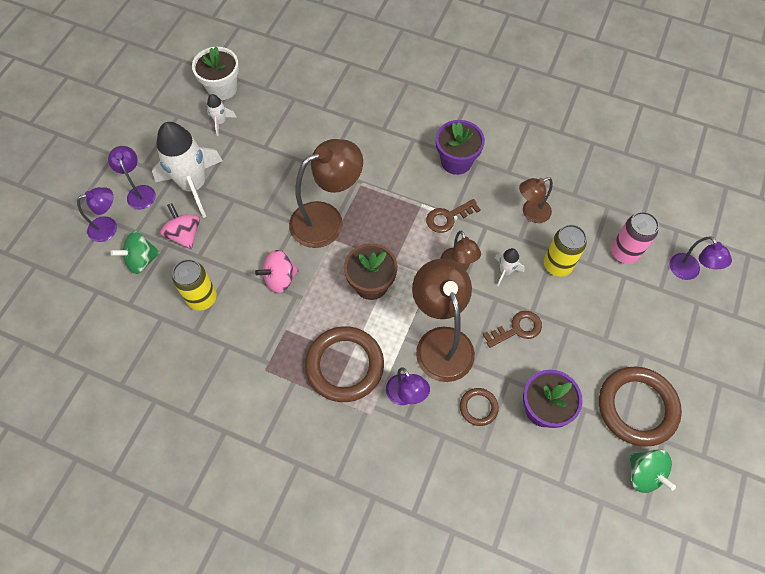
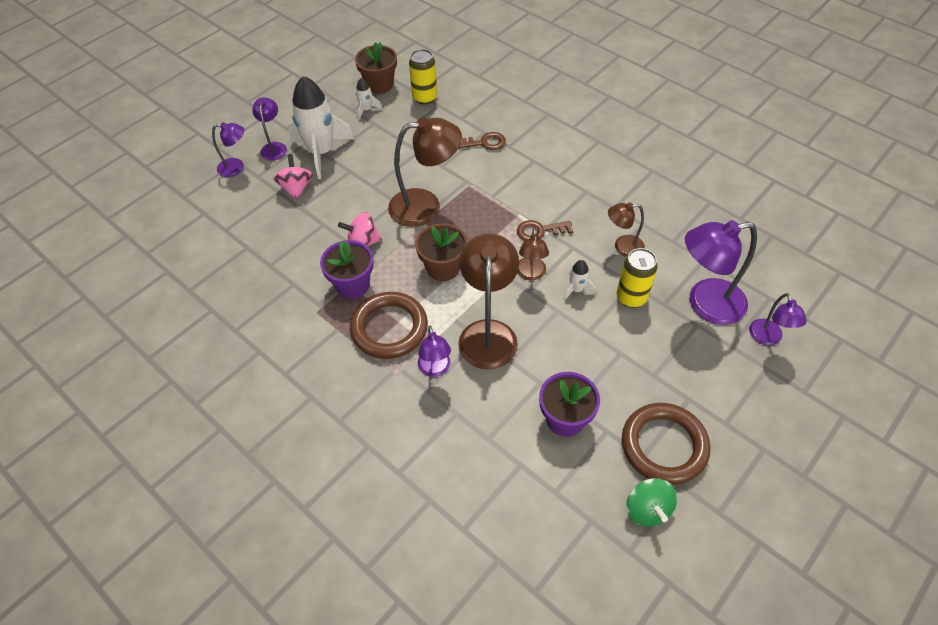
camera: 20 degrees right, 10 degrees down
(141, 260) = (251, 199): green spinning top -> none
(202, 298) = (288, 241): yellow can -> yellow can (425, 98)
(222, 88) = (379, 85): white flower pot -> brown flower pot
(456, 161) = (567, 187): purple flower pot -> purple flower pot (352, 285)
(478, 407) = (501, 399): brown ring -> none
(517, 329) = (568, 342): brown key -> brown key (484, 143)
(624, 253) = (705, 304): pink can -> purple lamp

